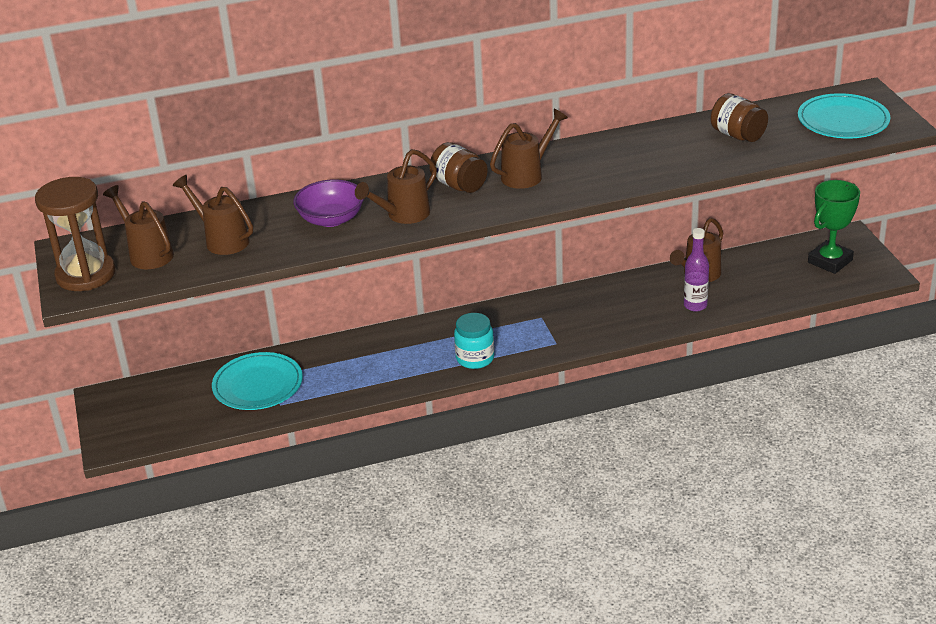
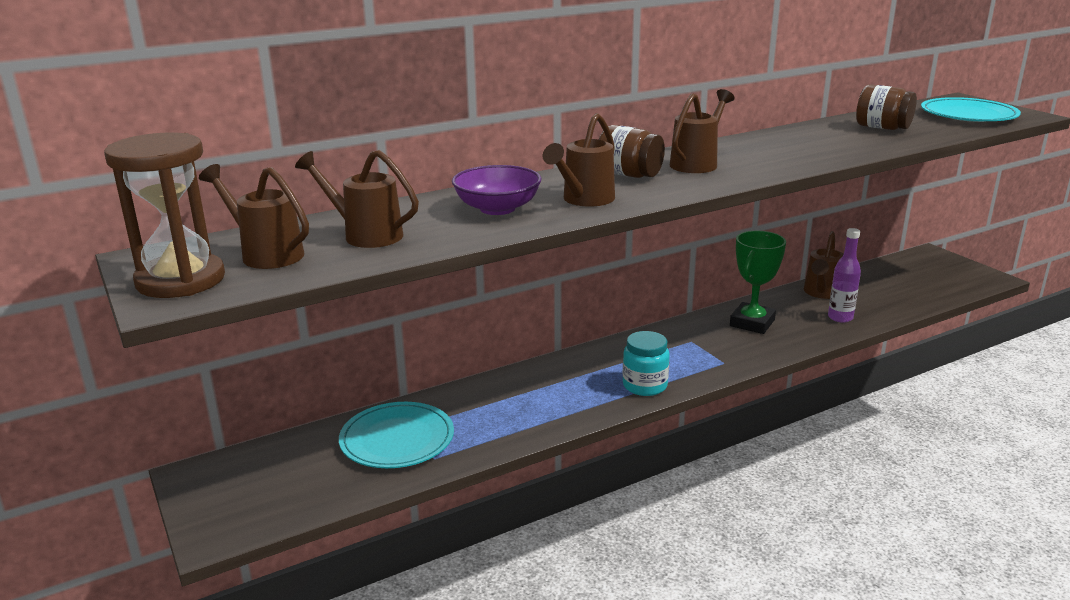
camera: 15 degrees left, 10 degrees down
(830, 261) = (933, 273): green trophy -> green trophy (752, 323)

